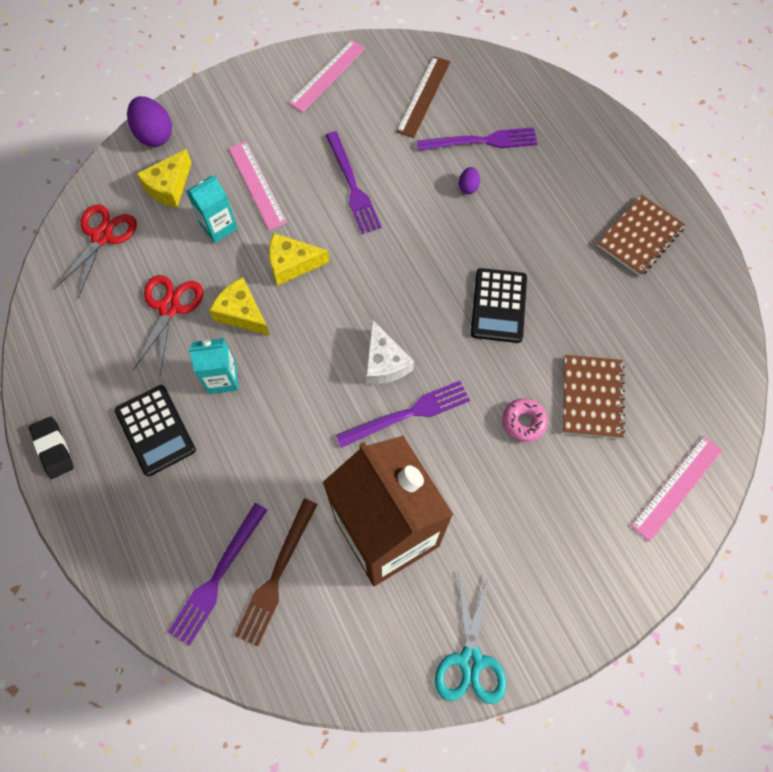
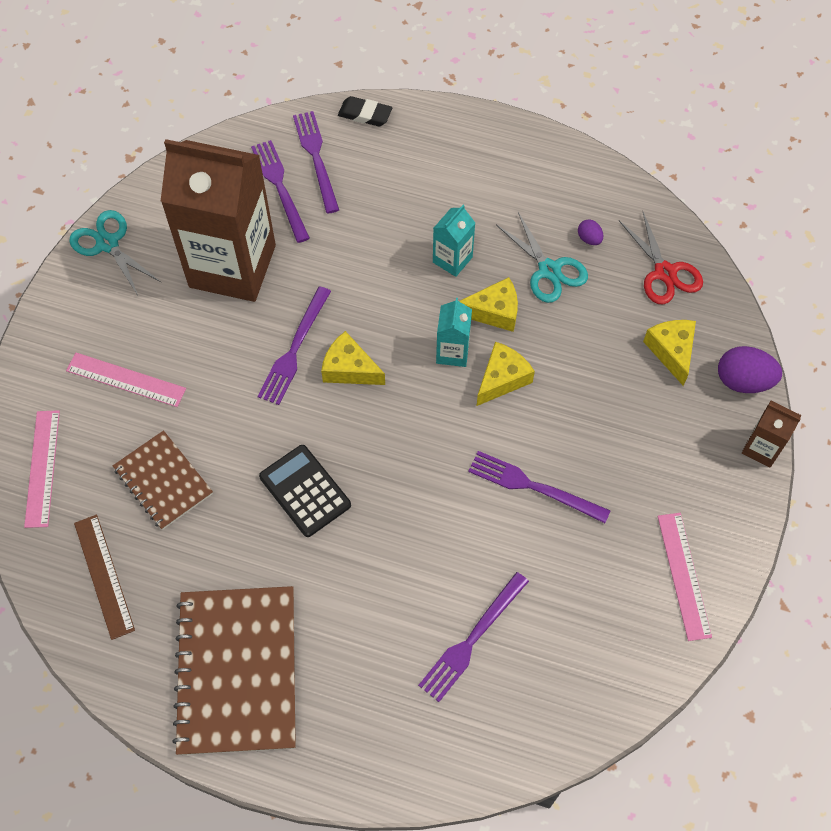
camera: 135 degrees right, 5 degrees down
(53, 448) = (505, 133): black eraser -> black eraser (365, 114)
(155, 430) = (456, 194): black calculator -> none
(169, 308) = (549, 270): red scissors -> turquoise scissors
(198, 94) = (761, 448): none -> brown carton
(219, 226) = (593, 356): turquoise carton -> turquoise carton (452, 352)
(257, 185) = (609, 415): pink ruler -> pink ruler (126, 379)
(276, 575) = (280, 187): brown fork -> purple fork
(384, 363) = (349, 369): white cheese -> yellow cheese
(424, 96) = (574, 639): brown ruler -> brown ruler (103, 576)
(468, 187) = (436, 579): purple egg -> purple egg (589, 239)
(523, 422) = (202, 417): pink donut -> none
(640, 237) = (237, 671): brown notebook -> brown notebook, size x1.73

